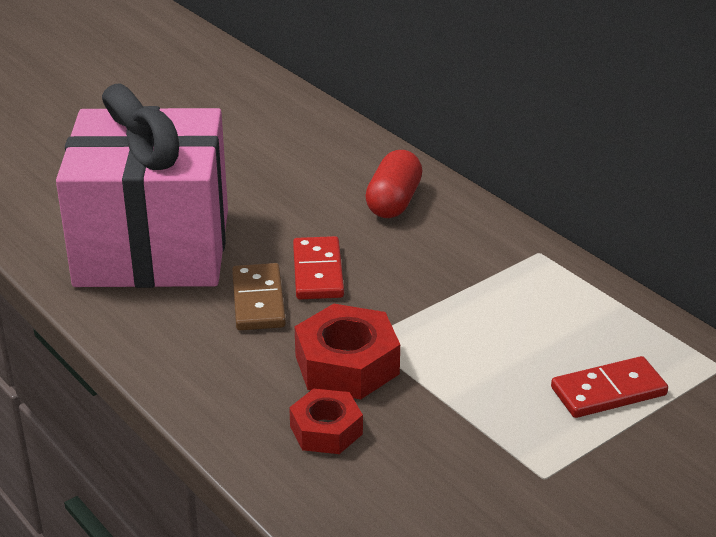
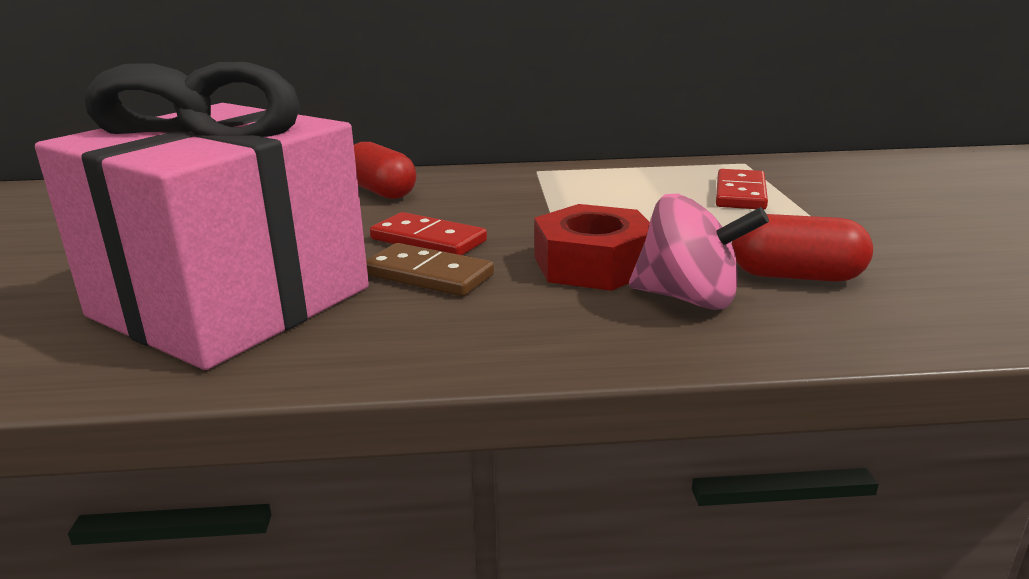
camera: 55 degrees left, 10 degrees down
(326, 430) = (689, 298): red nut -> pink spinning top
(421, 473) = (796, 276): none -> red capsule

